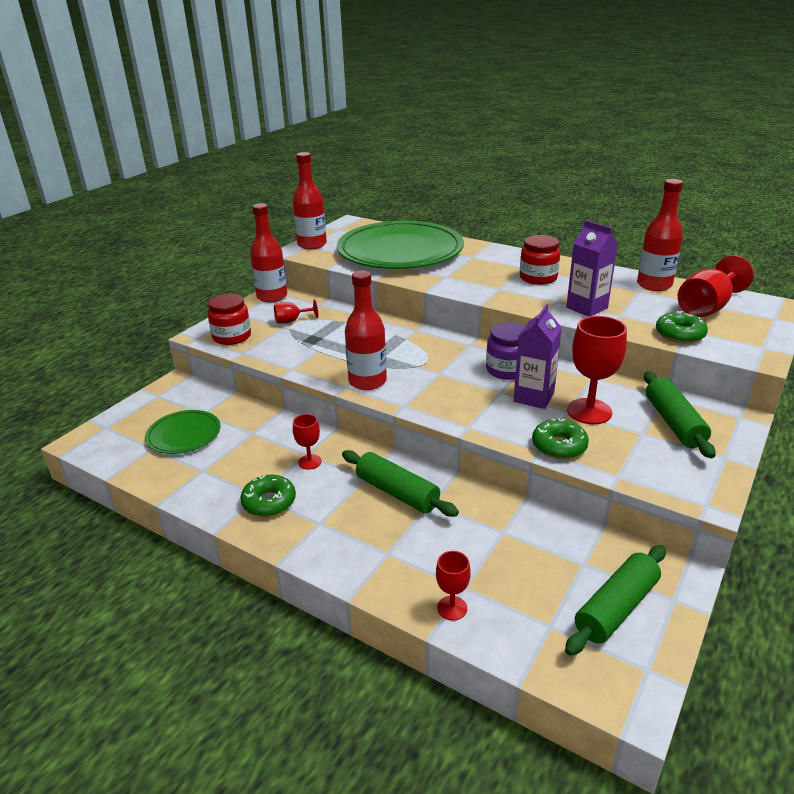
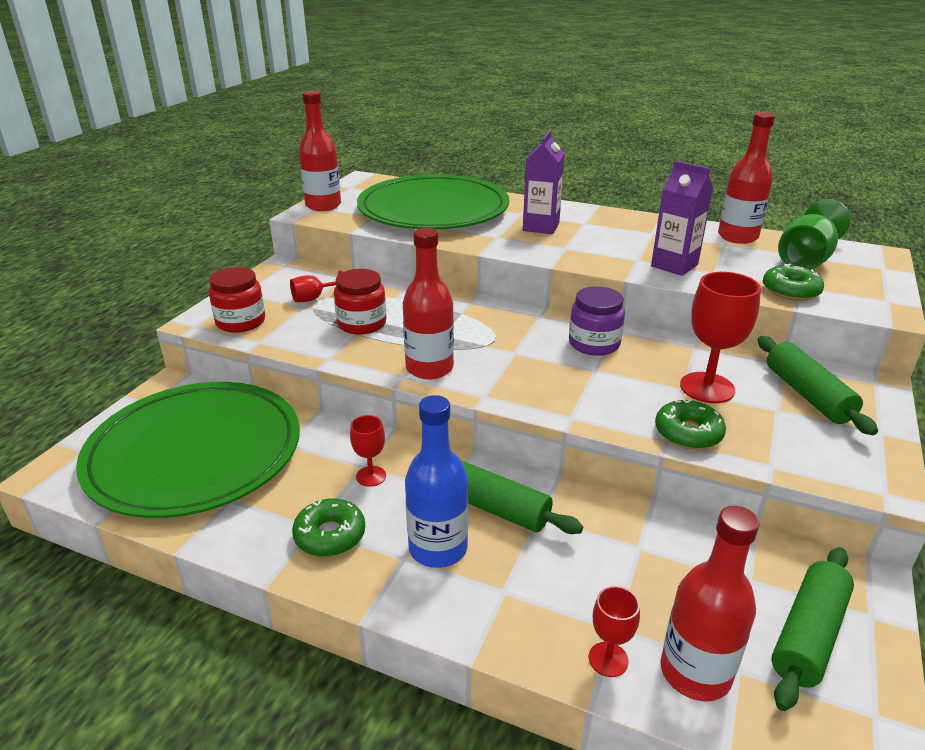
camera: 10 degrees left, 0 degrees up
(184, 435) = (195, 453): green plate -> green plate, size x2.18
(272, 297) = (281, 270): red bottle -> red bottle (695, 672)
(346, 518) = (438, 548): none -> blue bottle
(534, 397) = (637, 375): purple carton -> purple carton (541, 227)
(538, 278) = (605, 234): red jar -> red jar (362, 324)
(706, 308) = (806, 260): red goblet -> green goblet

